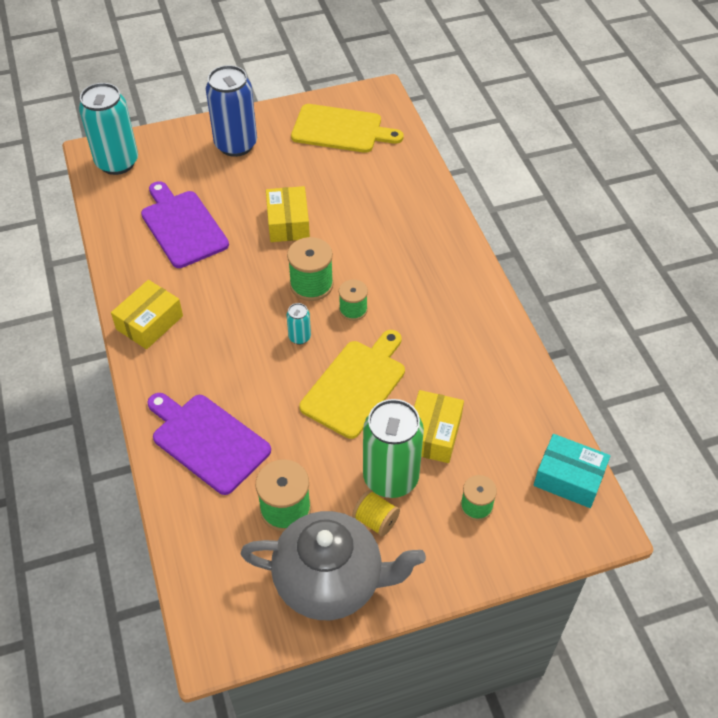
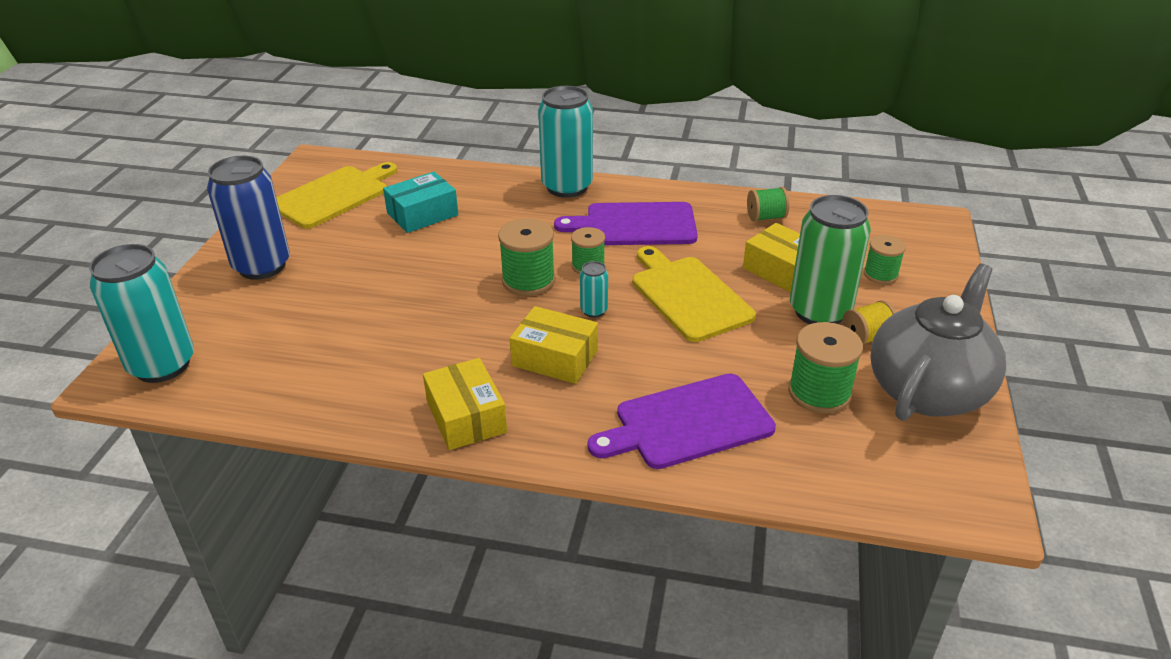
camera: 60 degrees left, 15 degrees down
(182, 226) = (340, 343): purple cutting board -> purple cutting board (635, 225)
(288, 223) = (424, 268): yellow box -> yellow box (555, 358)
(454, 248) = (567, 187): none -> turquoise can
(509, 395) = (766, 217): none -> green spool
(569, 478) = (876, 219): turquoise box -> turquoise box (422, 214)

